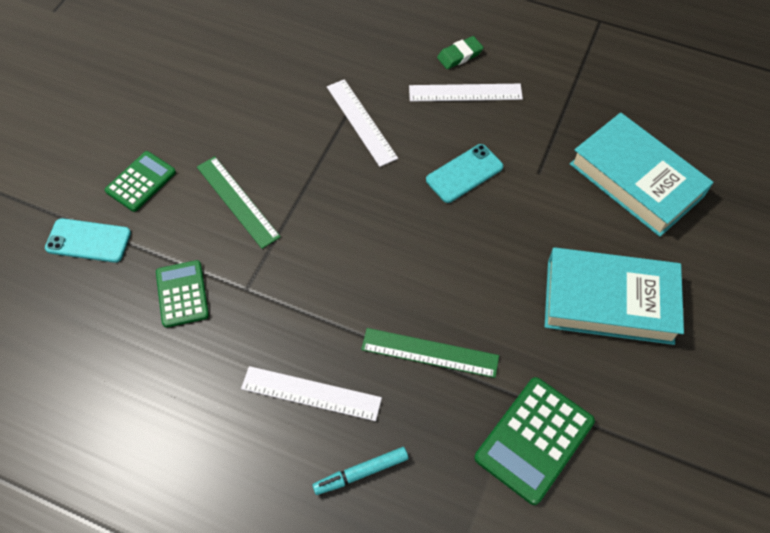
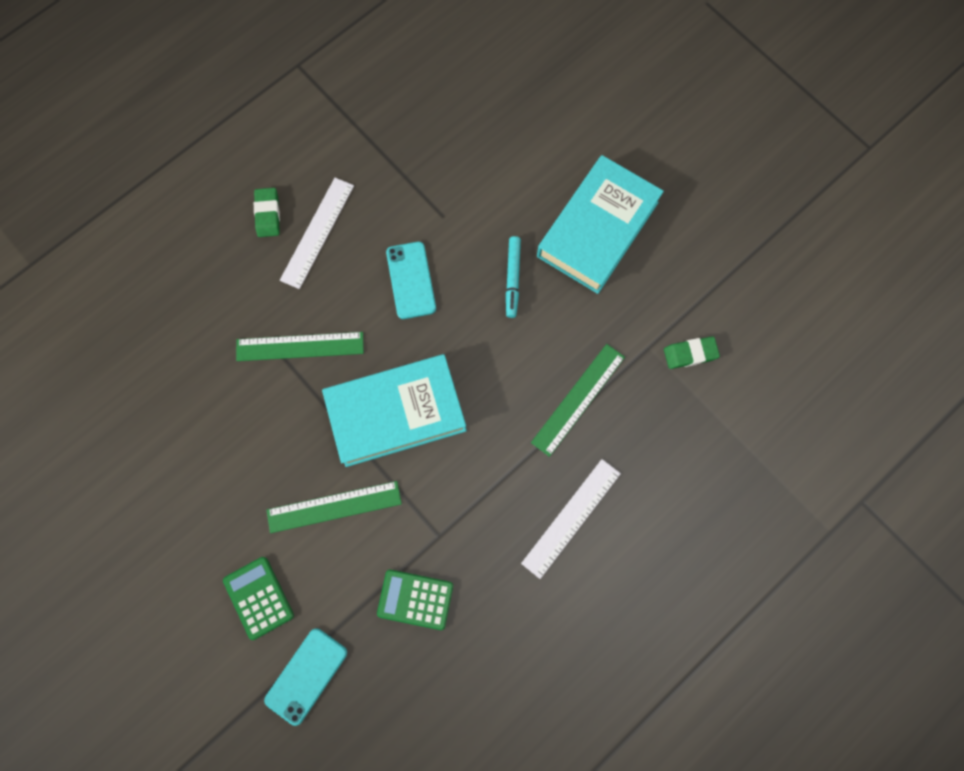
camera: 65 degrees left, 15 degrees up
(361, 122) = (300, 346): white ruler -> green ruler
(361, 472) = (659, 505): turquoise marker -> turquoise marker (512, 279)
(534, 440) = (690, 354): green calculator -> green eraser
(636, 180) = (492, 139): turquoise book -> turquoise book (396, 413)

